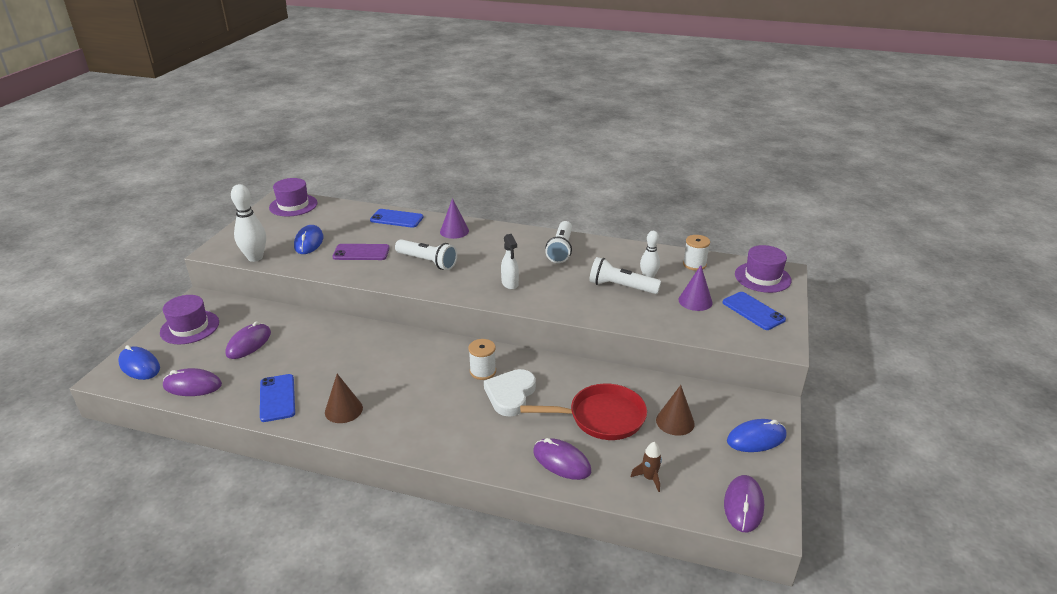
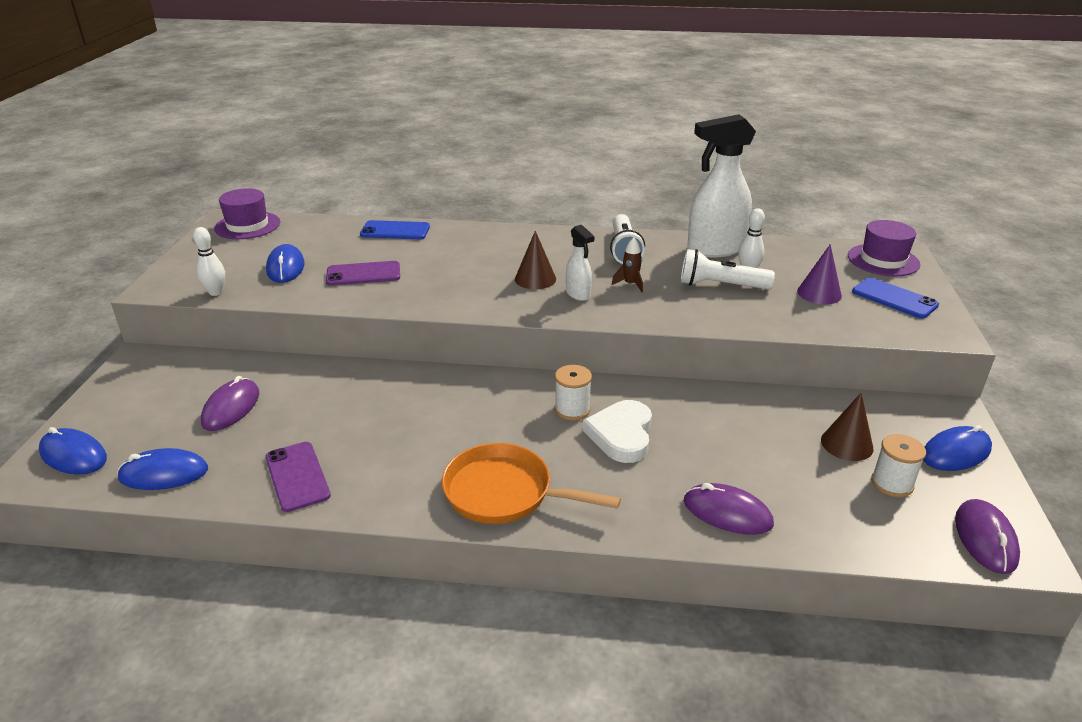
camera: 10 degrees left, 0 degrees up
(190, 327) = (136, 395): purple hat -> none
(192, 385) = (164, 474): purple mouse -> blue mouse
(255, 257) = (216, 292): white bowling pin -> white bowling pin, size x0.63
(277, 398) = (297, 476): blue phone -> purple phone
(343, 410) = (399, 481): brown cone -> brown cone (535, 279)
(411, 427) = (505, 493): none -> orange pan
(427, 262) = (458, 278): white flashlight -> none
(454, 231) = (477, 239): purple cone -> none
(601, 417) = (752, 449): red pan -> none
(631, 256) = (714, 249): none -> white spray bottle
(649, 478) = (850, 520): brown rocket -> brown rocket (630, 284)
(694, 264) = (795, 253): white spool -> white spool (892, 483)

